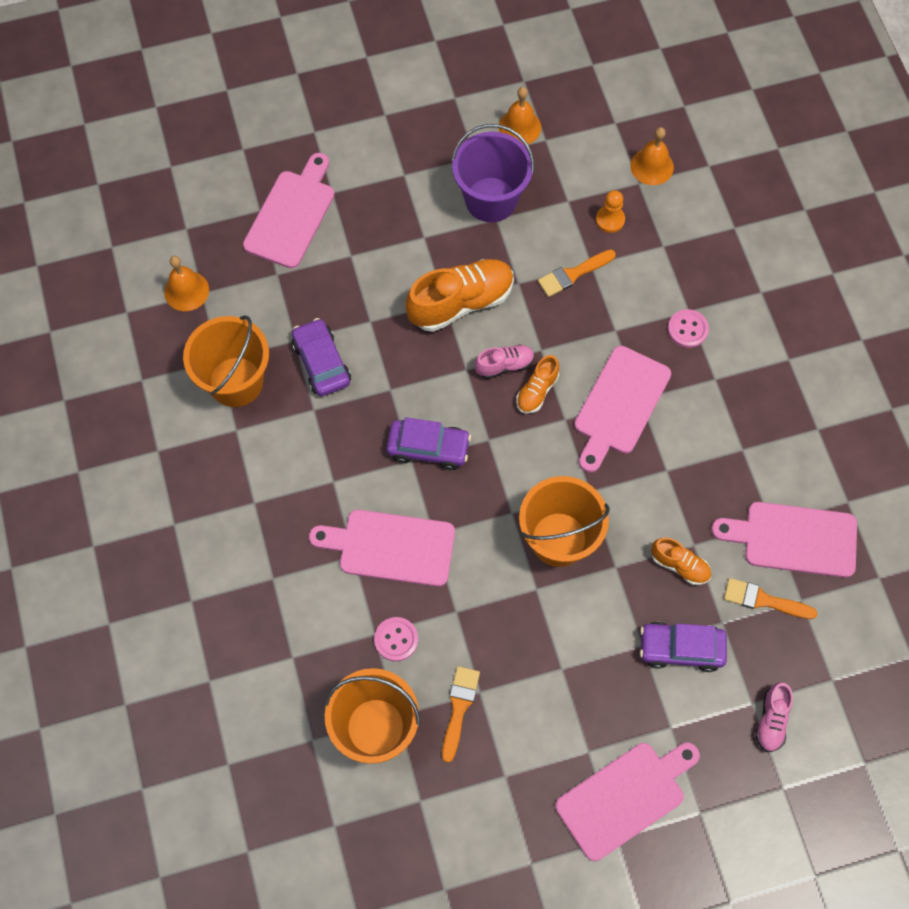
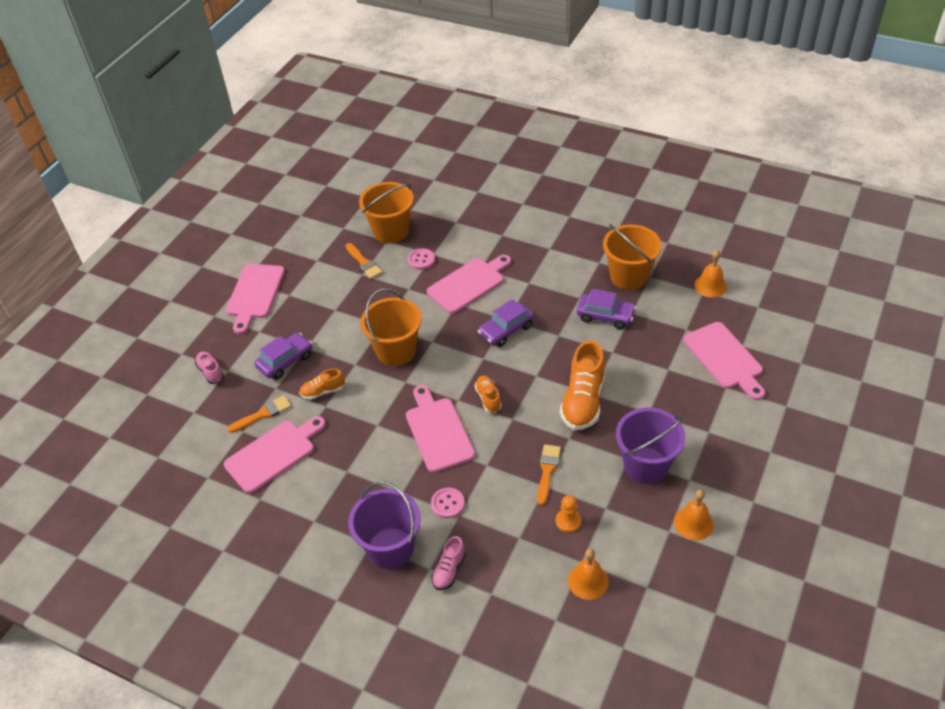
camera: 135 degrees right, 20 degrees down
(504, 365) = (520, 394): pink shoe -> pink shoe (449, 570)
(775, 339) = (390, 548): none -> purple bucket

